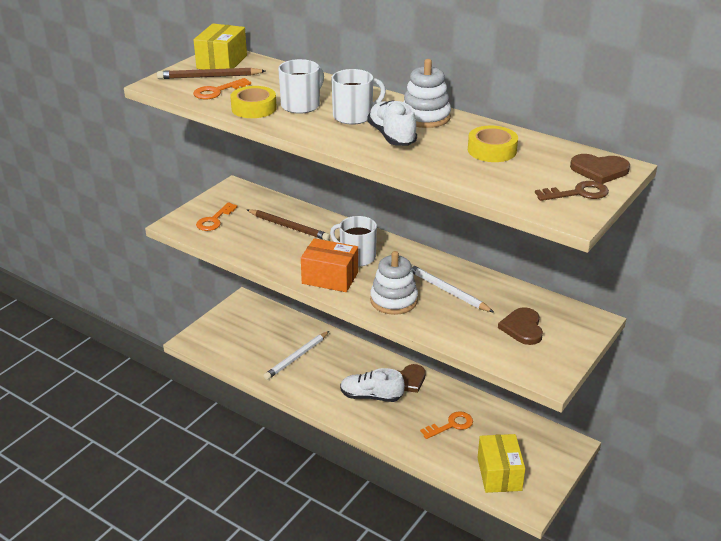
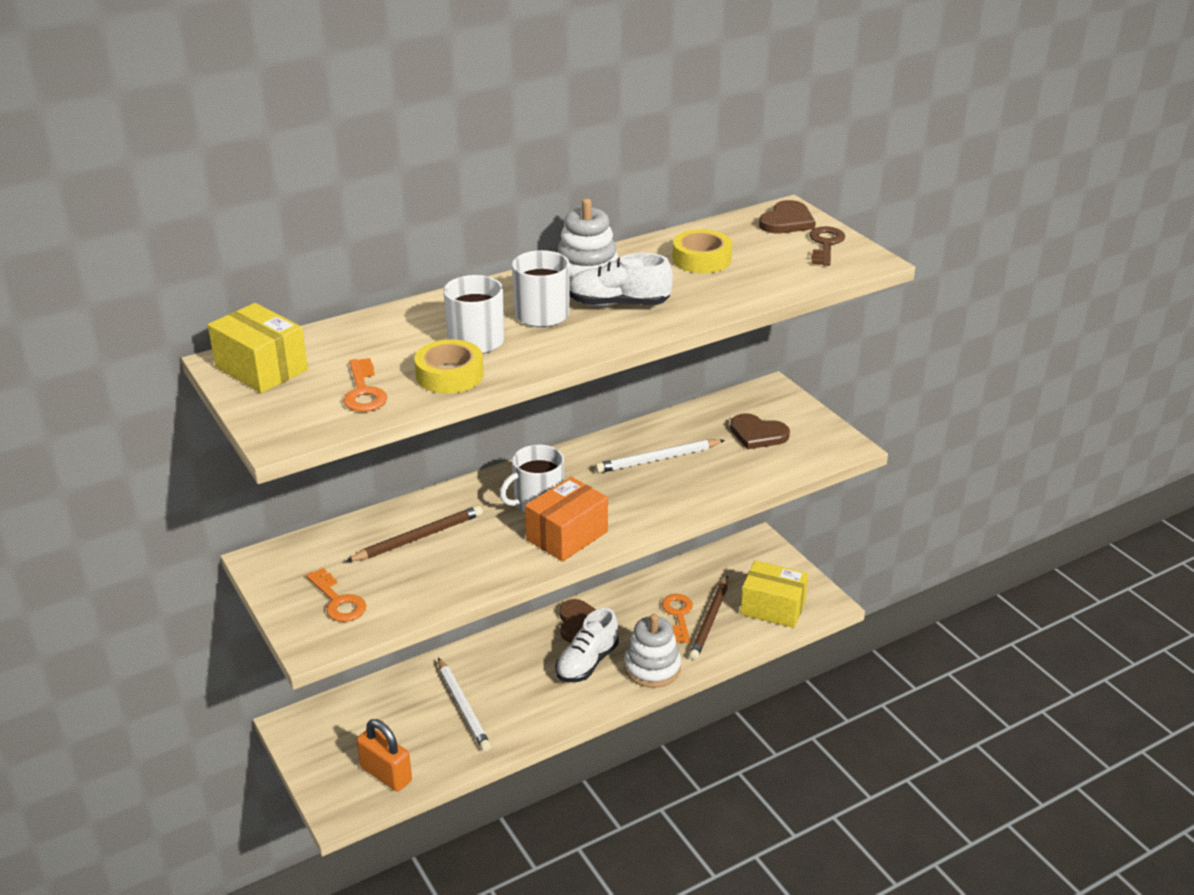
camera: 65 degrees left, 0 degrees up
(209, 77) = (304, 388): brown pencil -> brown pencil (710, 620)
(226, 347) = (386, 774): none -> orange padlock
(393, 300) = (649, 501): white stacking toy -> white stacking toy (652, 668)

